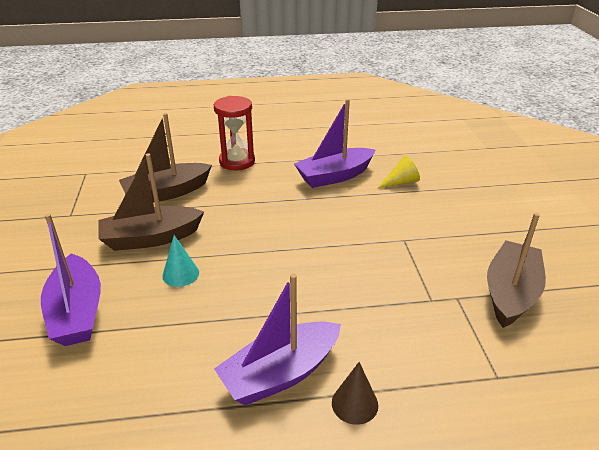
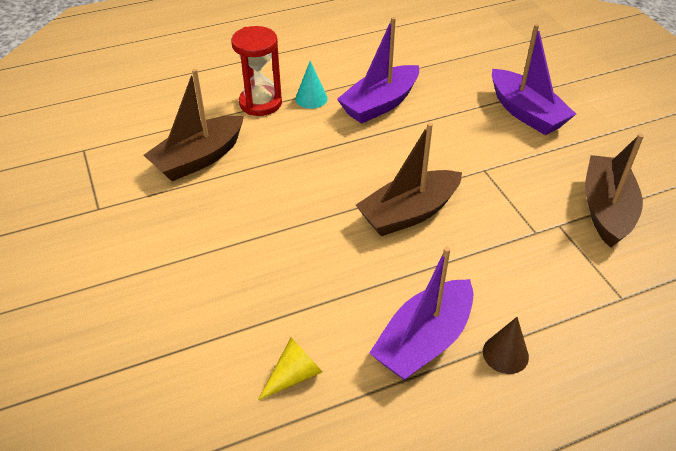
camera: 15 degrees left, 10 degrees up
(77, 312) = (178, 323): purple boat -> purple boat (526, 113)
(151, 238) = (211, 220): brown boat -> brown boat (408, 213)
(180, 274) = (268, 256): turquoise cone -> turquoise cone (311, 98)
(401, 182) = (454, 100): yellow cone -> yellow cone (294, 375)

